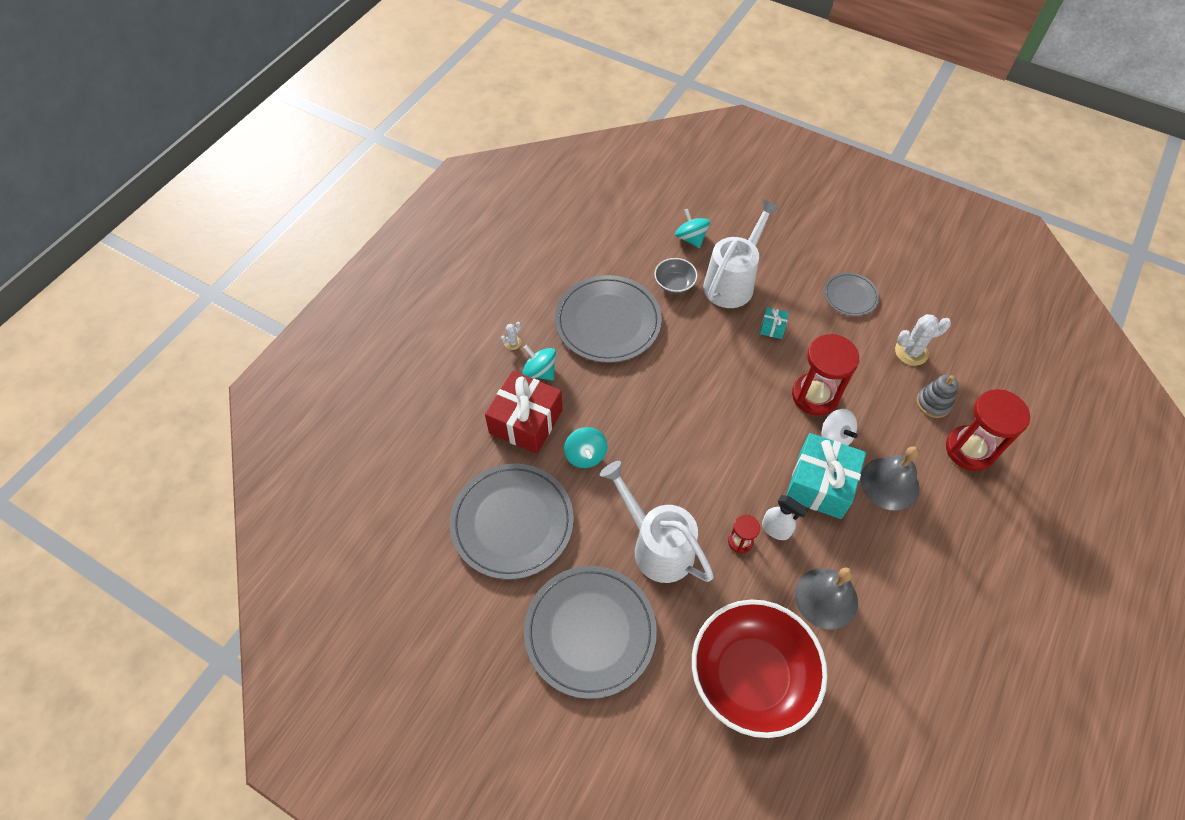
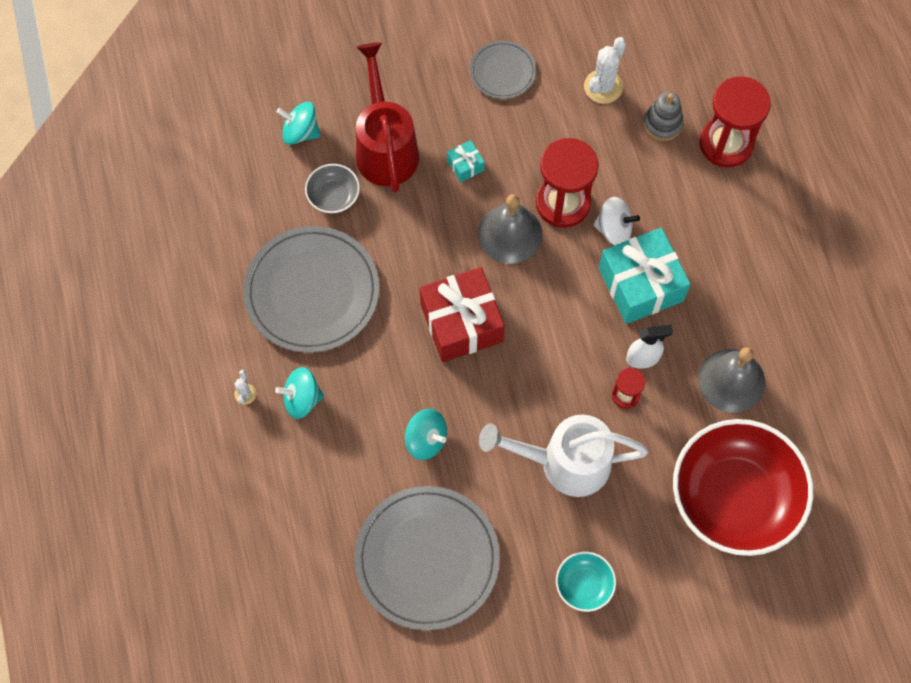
camera: 45 degrees left, 10 degrees up
(526, 421) = (340, 458): red gift -> red gift (461, 323)
(590, 632) = (584, 585): grey plate -> turquoise bowl
(732, 282) = (385, 147): white watering can -> red watering can
(889, 483) = (692, 233): grey bell -> grey bell (510, 234)

